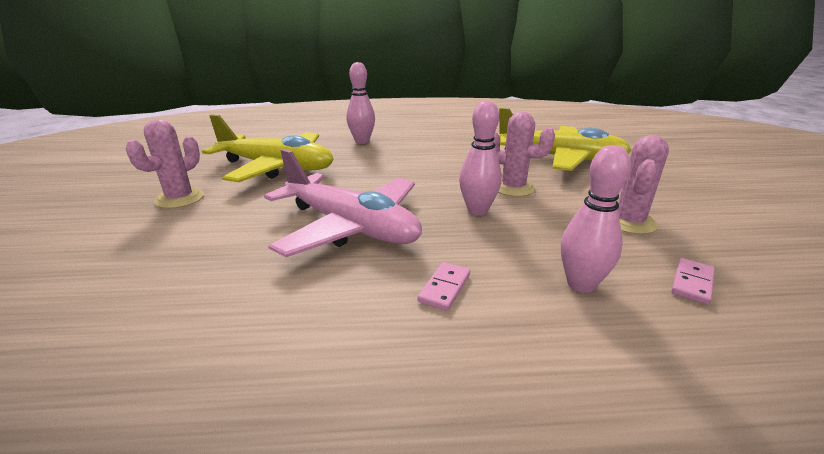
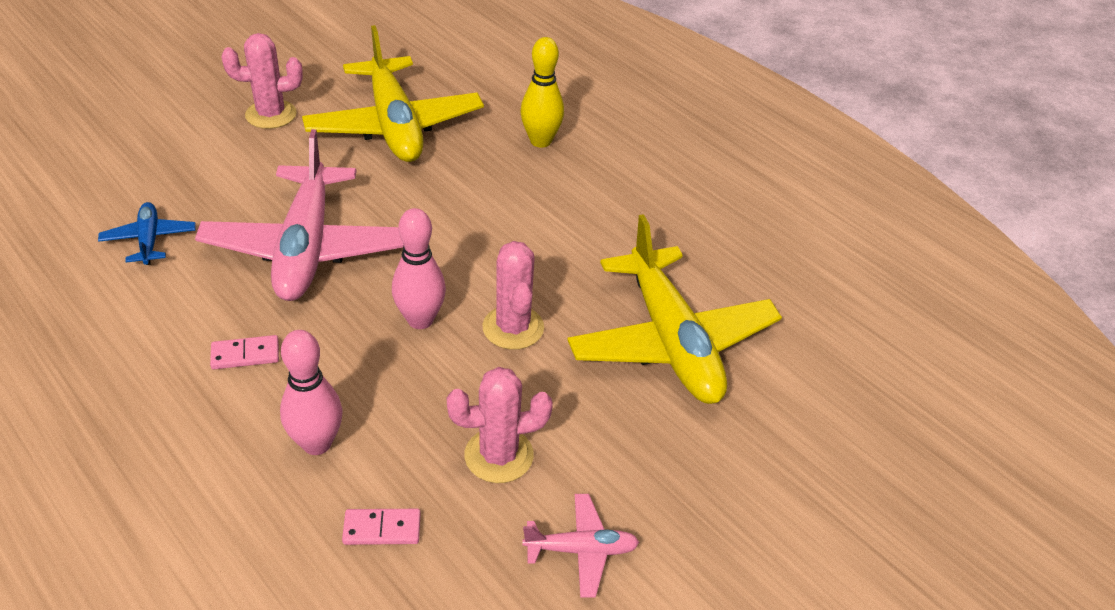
camera: 50 degrees right, 15 degrees up
(224, 296) = (149, 240): none -> blue plane
(362, 141) = (540, 141): pink bowling pin -> yellow bowling pin
(724, 222) = (581, 550): none -> pink plane

